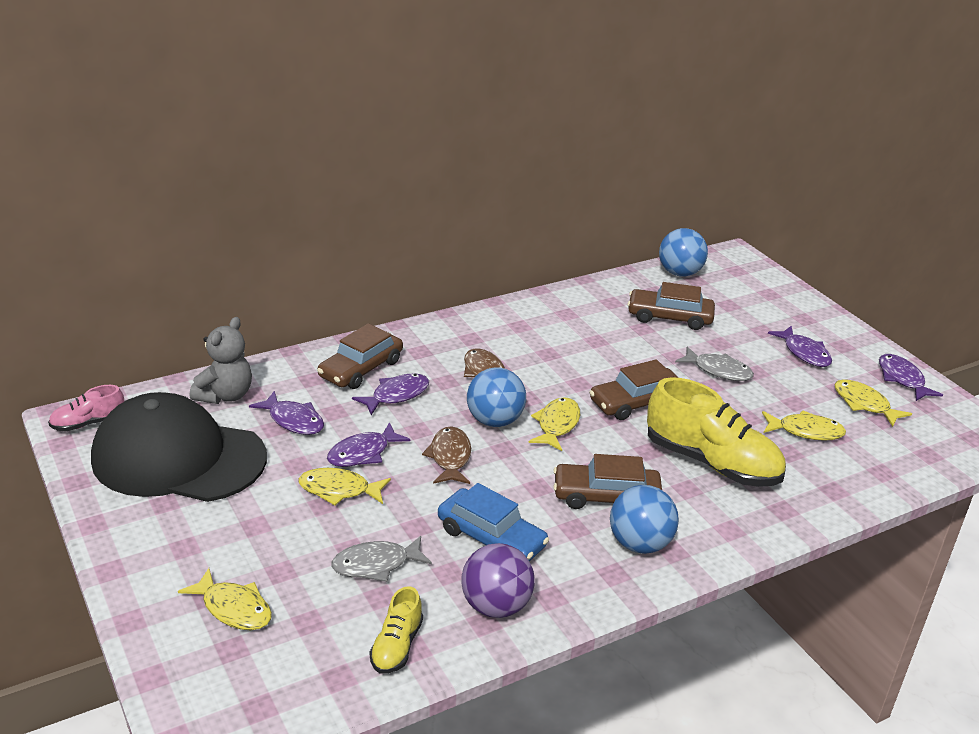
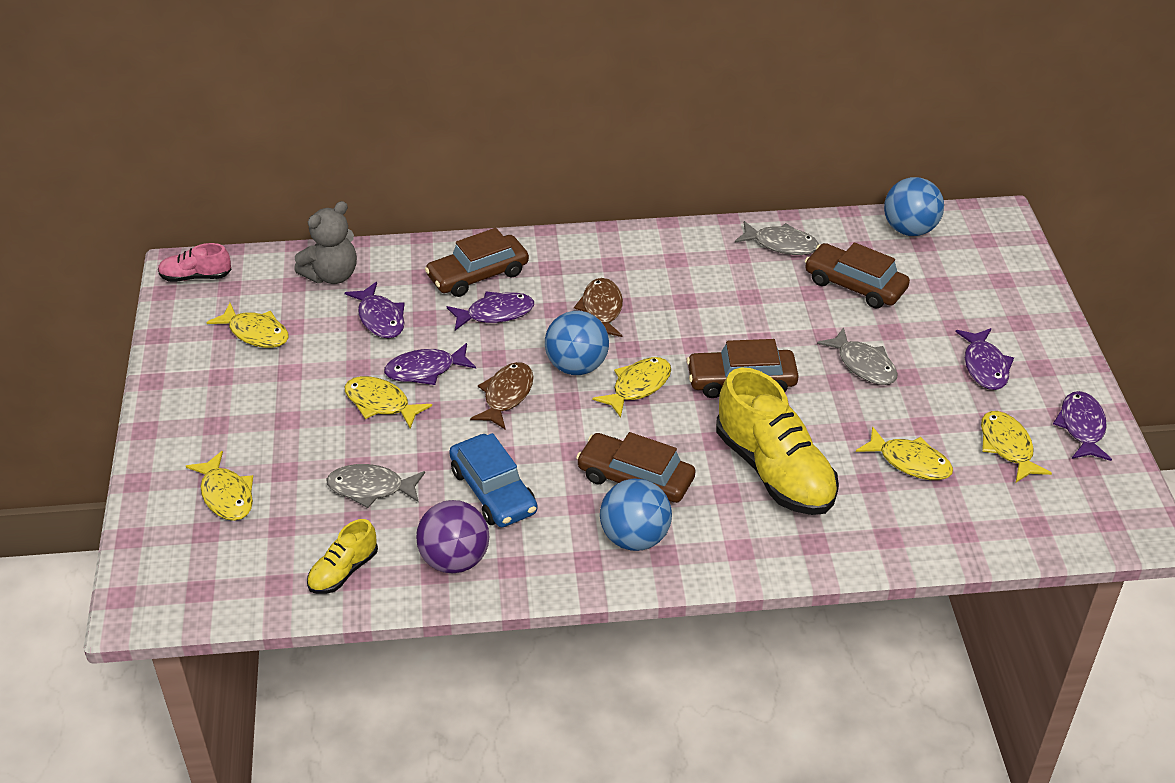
camera: 25 degrees right, 10 degrees up
(178, 458) = (255, 333): black cap -> yellow fish
(594, 300) = (781, 244): none -> grey fish

